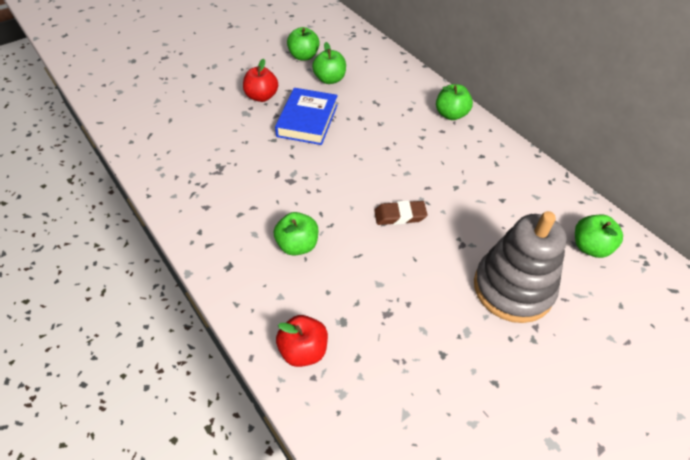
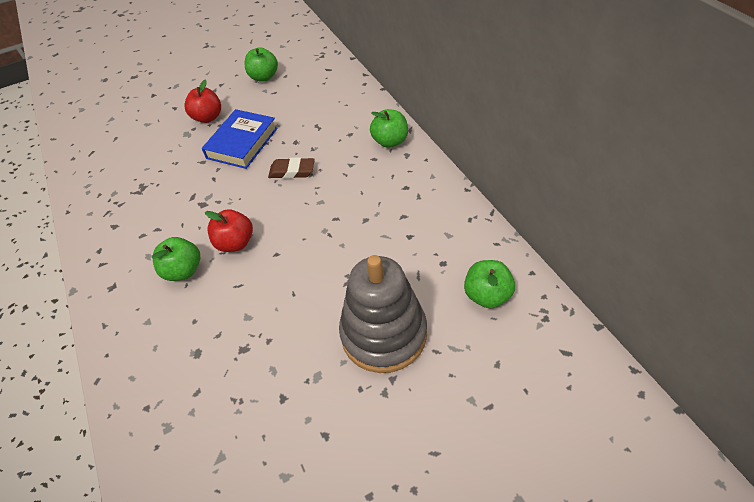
camera: 15 degrees right, 0 degrees up
(303, 350) = (147, 379): red apple -> red apple (235, 243)
(329, 79) = (280, 101): green apple -> none
(400, 215) = (295, 246): brown eraser -> brown eraser (292, 171)

